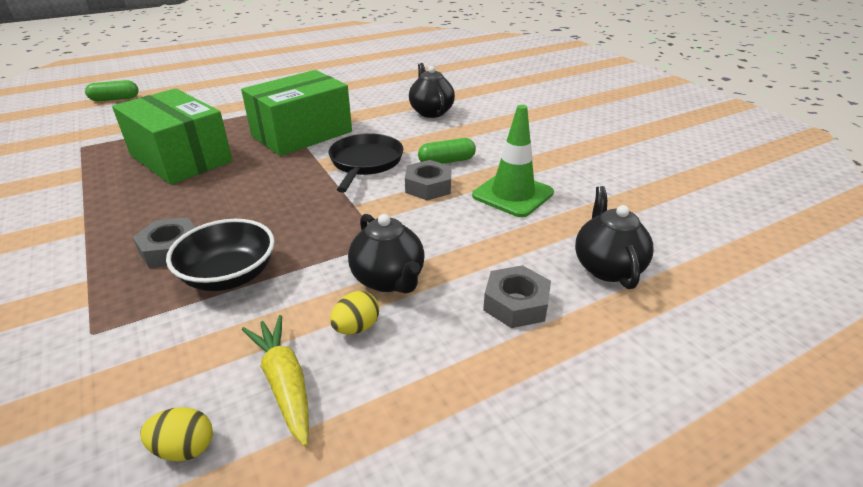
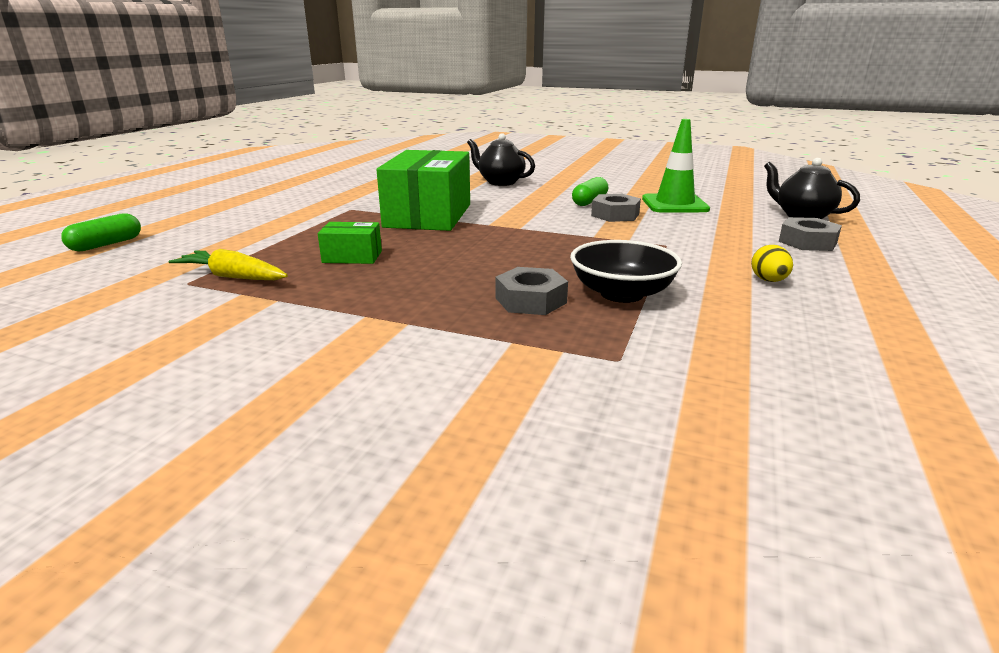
camera: 40 degrees left, 10 degrees down
(181, 158) = (352, 257): green box -> green box, size x0.45
(184, 448) = (846, 363): yellow egg -> none
(284, 383) = (806, 316): yellow carrot -> yellow carrot (233, 277)
(365, 163) = (534, 216): black pan -> none
(388, 279) = (722, 257): black teapot -> none

